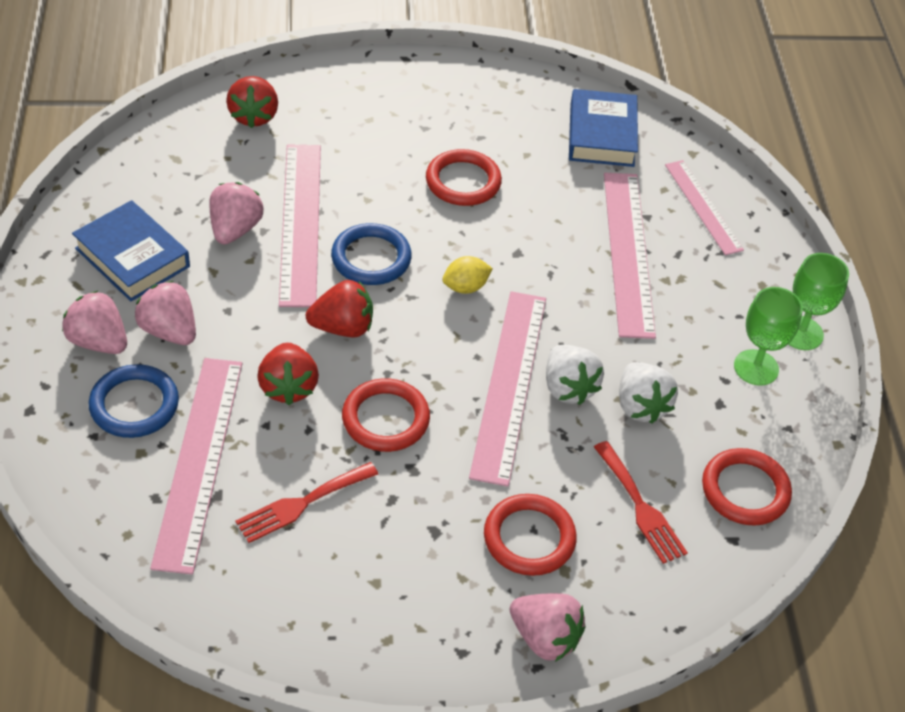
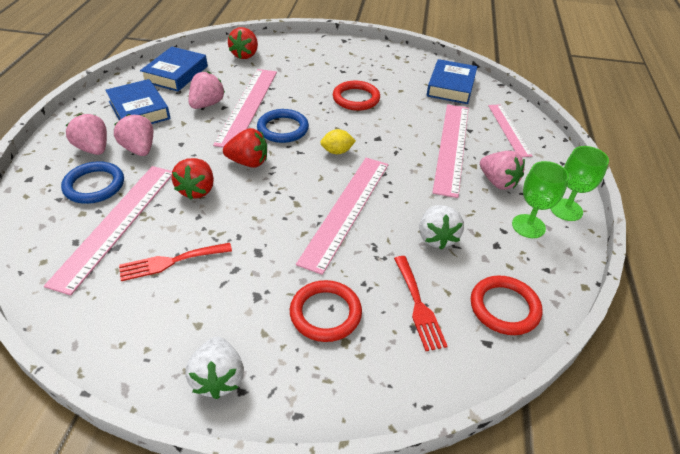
camera: 15 degrees right, 5 degrees down
(157, 175) = (176, 74): none -> blue book
(385, 419) = (253, 218): red ring -> none
(545, 638) = (312, 392): pink strawberry -> pink strawberry (498, 182)
(568, 388) = (387, 218): white strawberry -> white strawberry (218, 378)

